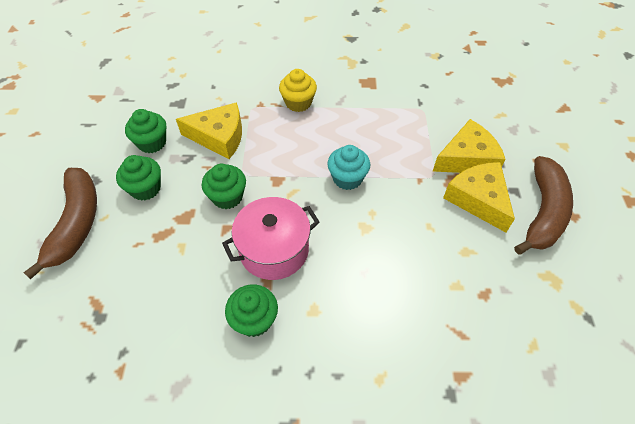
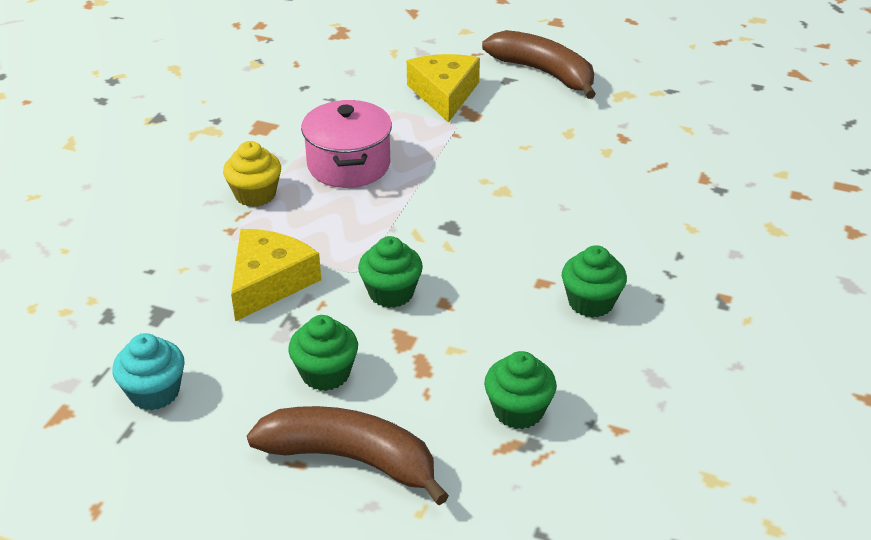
camera: 70 degrees left, 15 degrees down
(152, 143) = (231, 355): green cupcake -> green cupcake (518, 410)
(274, 250) = (500, 268): pink pot -> pink pot (349, 165)
(347, 178) = (421, 185): turquoise cupcake -> turquoise cupcake (154, 392)
(478, 199) = (506, 105): yellow cheese -> none

